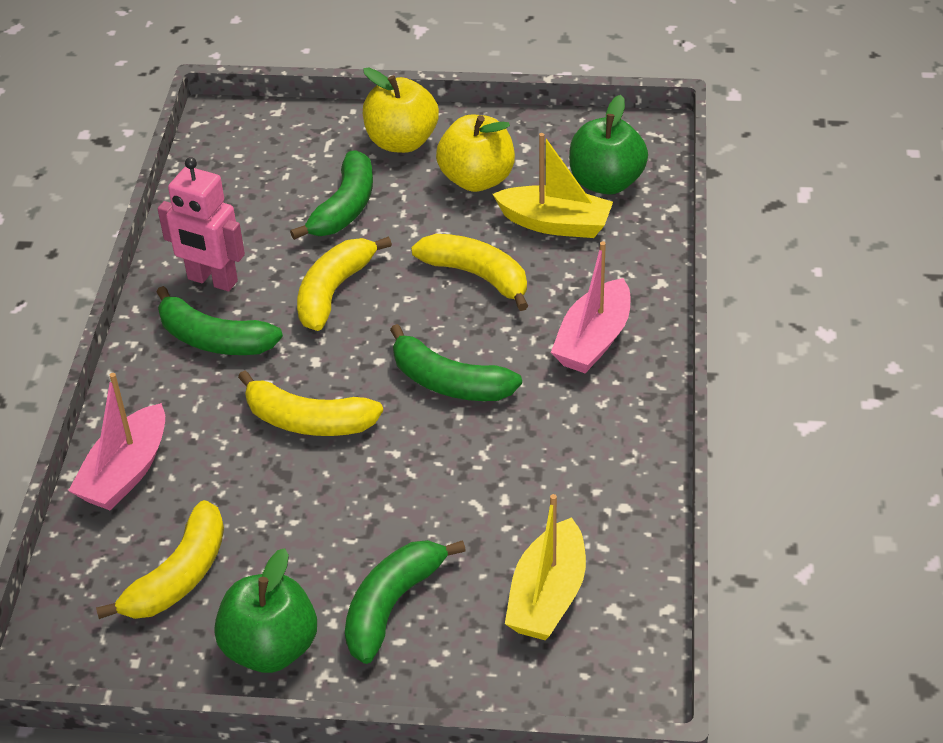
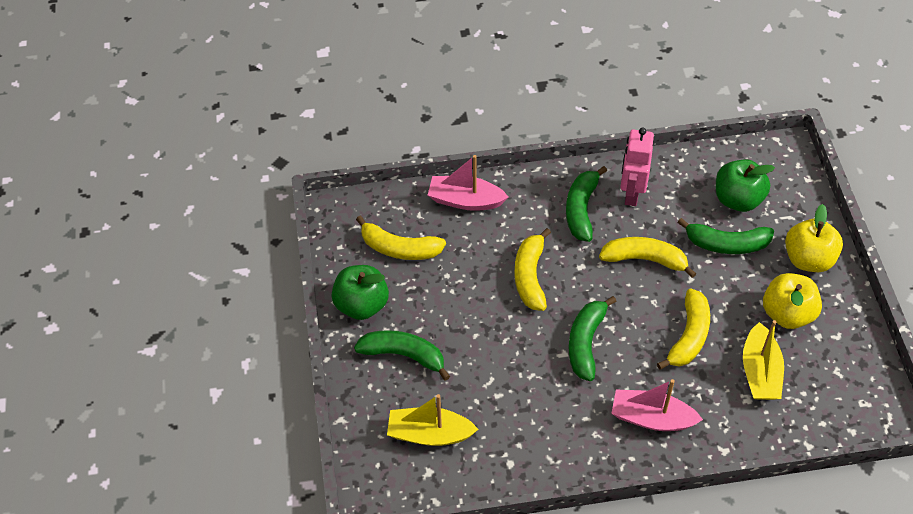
camera: 75 degrees right, 10 degrees up
(606, 182) = (818, 396): green apple -> green apple (737, 199)

